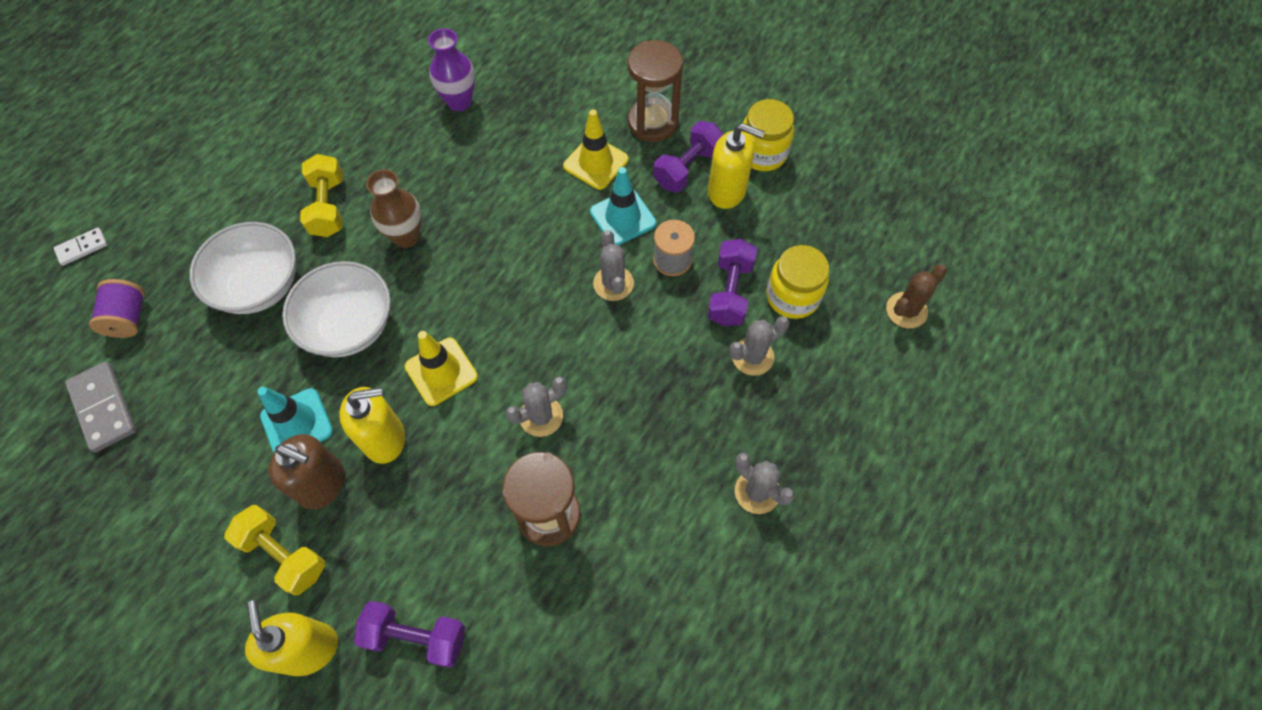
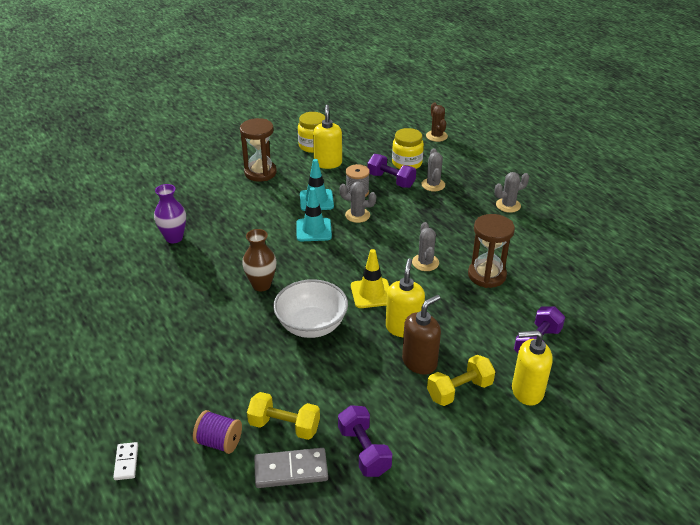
camera: 65 degrees left, 25 degrees down
(260, 286) = (246, 362): white bowl -> none
(297, 423) = (368, 365): turquoise traffic cone -> turquoise traffic cone (313, 230)
(328, 207) = (207, 315): yellow dumbbell -> yellow dumbbell (284, 426)
(596, 163) = (270, 199): yellow traffic cone -> none
(687, 168) = (302, 170): purple dumbbell -> purple dumbbell (364, 451)
(727, 191) = (328, 163): yellow soap dispenser -> yellow soap dispenser turned 45 degrees counterclockwise

